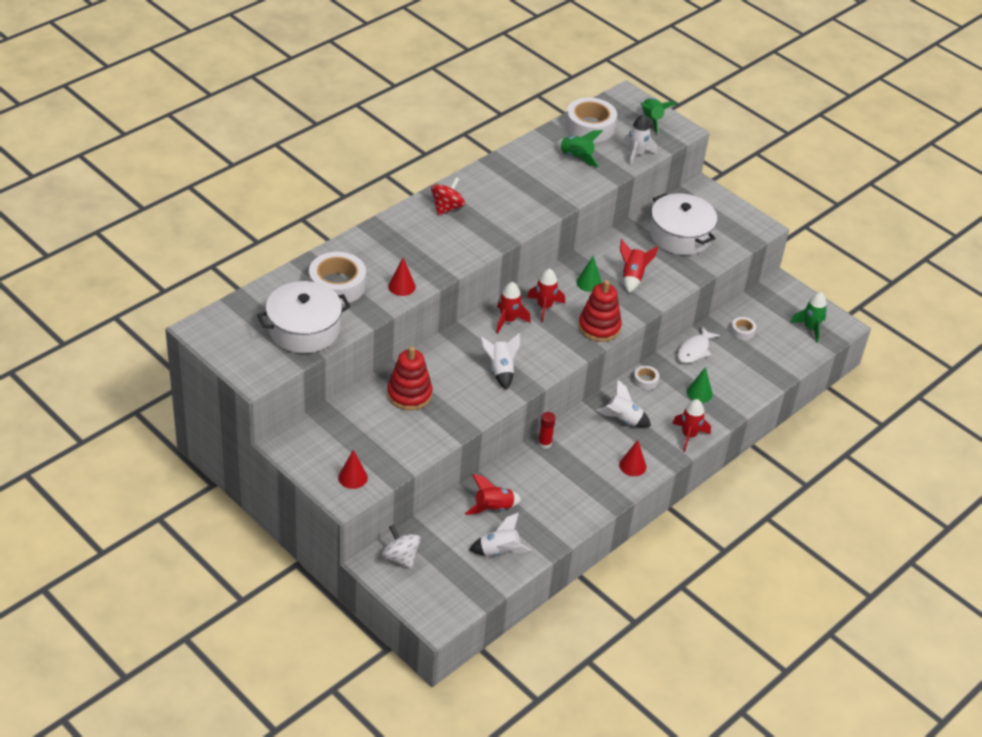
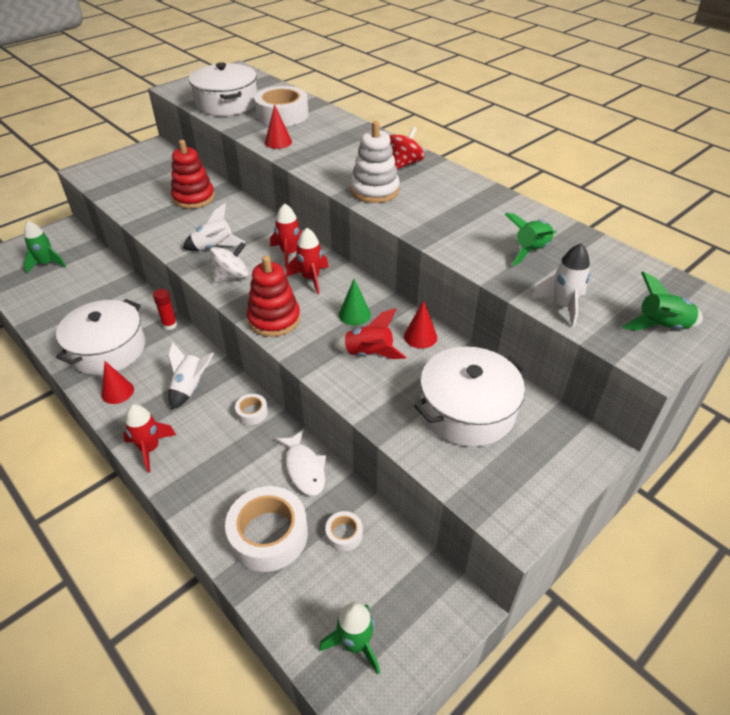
camera: 95 degrees right, 0 degrees up
(352, 477) = (104, 174): red cone -> red cone (420, 336)
(400, 557) = (65, 240): white spinning top -> white spinning top (231, 277)
(447, 208) = (404, 164): red spinning top -> red spinning top turned 90 degrees counterclockwise
(447, 562) = (46, 264): none -> green rocket
(493, 508) = (97, 290): red rocket -> none
(494, 227) = (374, 190): none -> white stacking toy
(499, 552) = (43, 293): white rocket -> none
(581, 482) = (108, 349): none -> white pot
(590, 126) = (608, 265): white tape -> white tape (268, 534)
(694, 350) = (304, 468): white fish -> white fish turned 150 degrees counterclockwise
(699, 393) = (223, 467): green cone -> none

